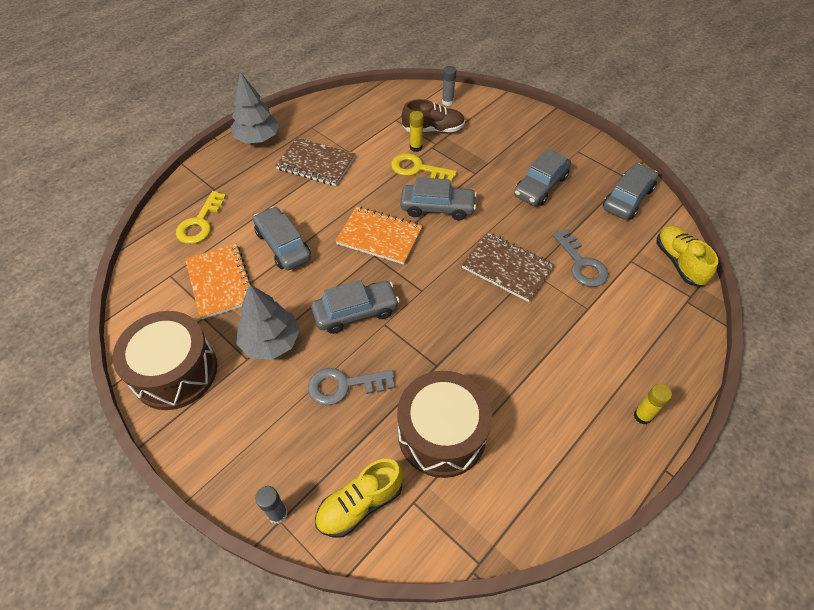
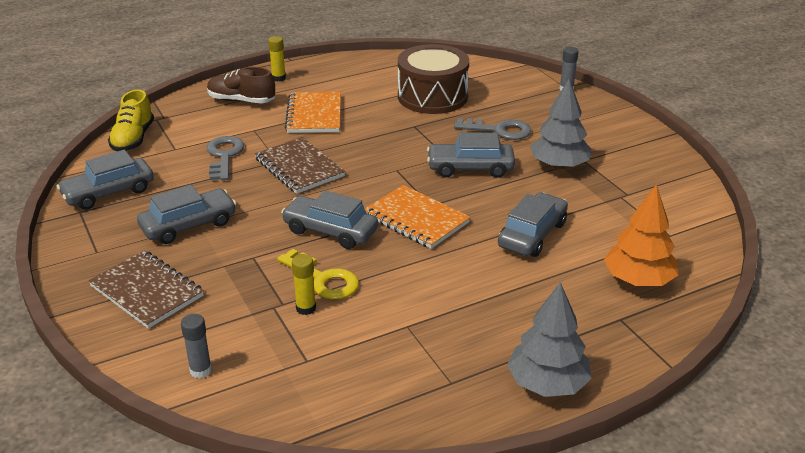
camera: 160 degrees left, 20 degrees down
(175, 372) = (652, 164): brown drum -> none
(200, 223) = (638, 280): yellow key -> orange tree
(220, 282) = (609, 217): orange notebook -> orange notebook (314, 114)
(283, 245) = (532, 235): grey car -> grey car turned 135 degrees counterclockwise
(316, 163) = (463, 320): brown notebook -> brown notebook (147, 291)
(360, 504) = (507, 83): yellow shoe -> none
(433, 129) = (261, 328): brown shoe -> brown shoe (241, 100)

